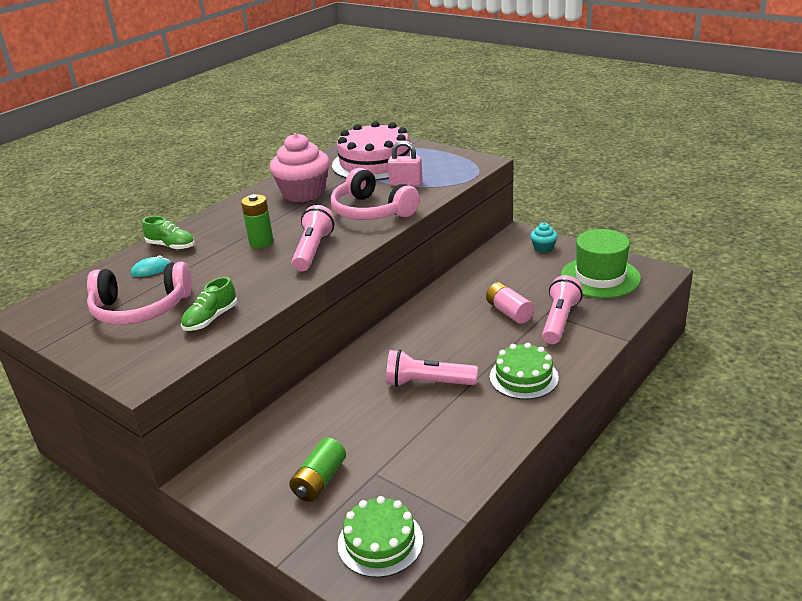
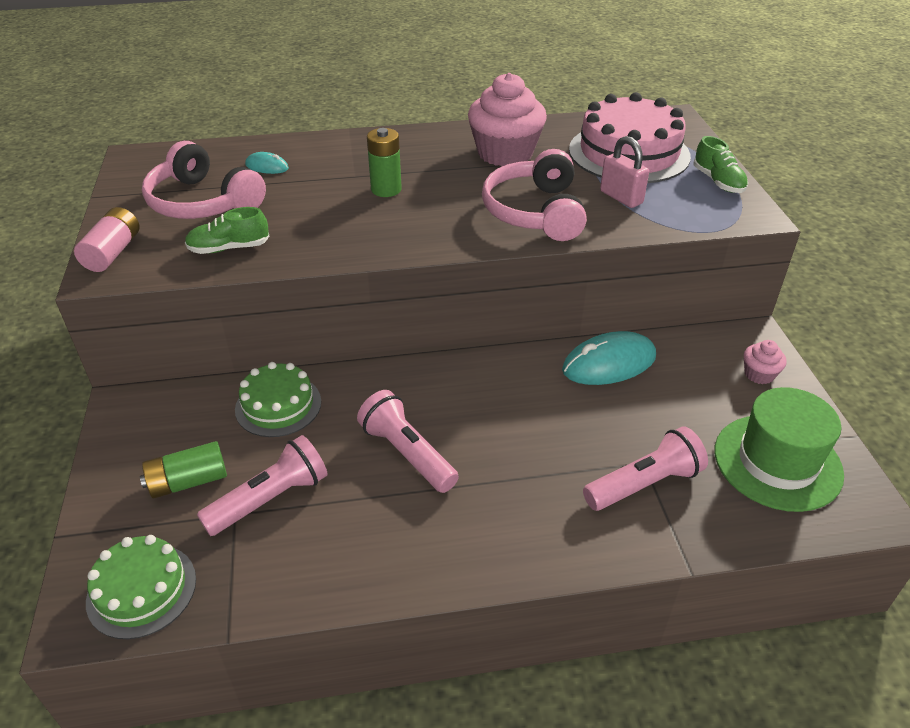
camera: 40 degrees right, 10 degrees up
(171, 246) = (316, 150): green shoe -> green shoe (718, 182)
(313, 250) = (413, 226): pink flashlight -> pink flashlight (270, 499)
(468, 283) = (609, 363): none -> turquoise mouse
(509, 312) = (602, 431): pink battery -> pink battery (113, 252)
(523, 377) = (505, 524): green cake -> green cake (278, 405)
(543, 248) = (759, 374): turquoise cupcake -> pink cupcake

